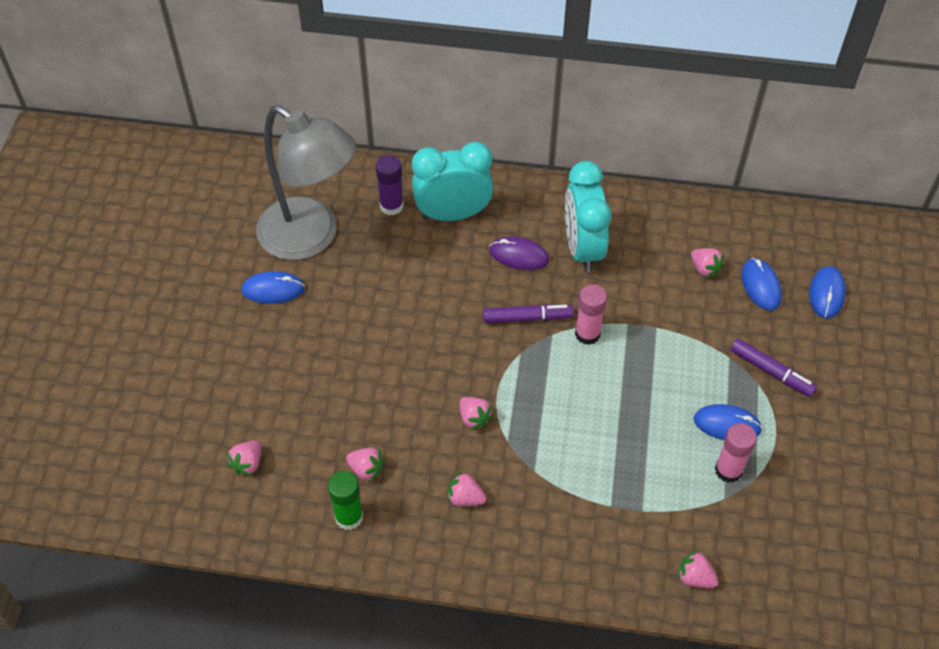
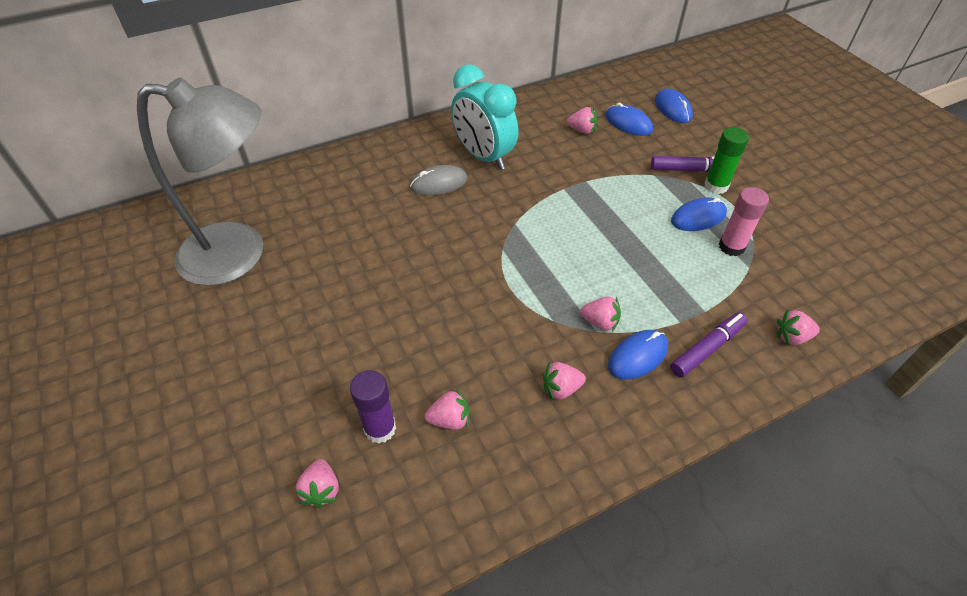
camera: 35 degrees left, 5 degrees down
(273, 289) = (232, 313): blue mouse -> blue mouse (638, 356)
(349, 517) = (469, 476): green glue stick -> green glue stick (716, 186)
(391, 206) = (300, 197): purple glue stick -> purple glue stick (380, 428)
(453, 214) = (359, 180): turquoise clock -> none
(474, 418) = (509, 319): pink strawberry -> pink strawberry (600, 322)
(519, 255) = (439, 183): purple mouse -> grey mouse
(527, 318) = (485, 222): purple marker -> purple marker (707, 349)
(587, 334) = (541, 209): pink glue stick -> none

